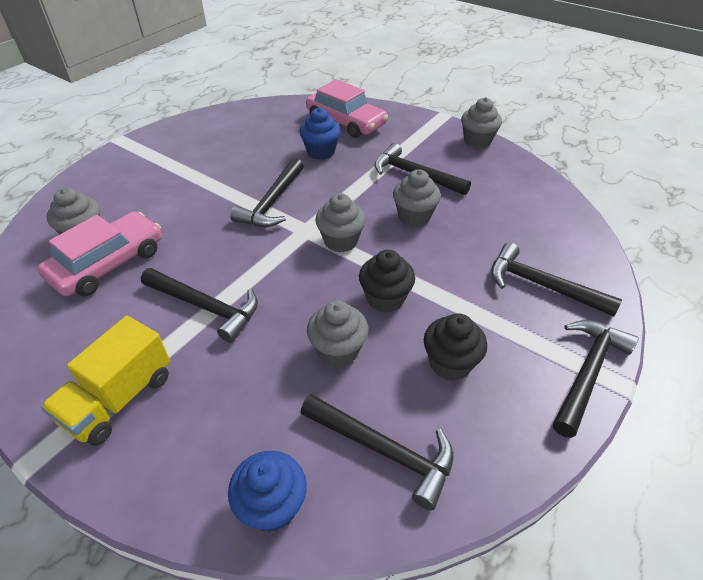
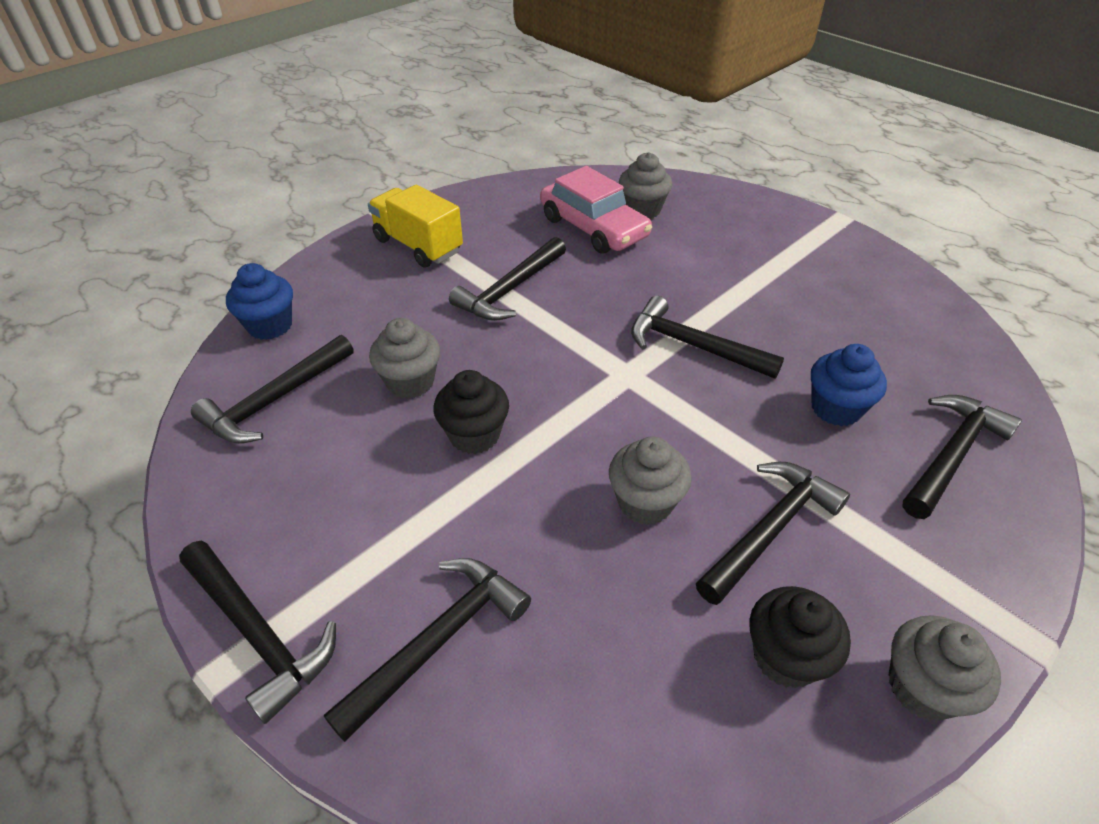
camera: 100 degrees right, 0 degrees up
(341, 241) = (598, 406): grey cupcake -> none
(346, 122) = (952, 455): pink car -> black hammer
(450, 363) = (347, 478): black cupcake -> black cupcake (785, 657)

